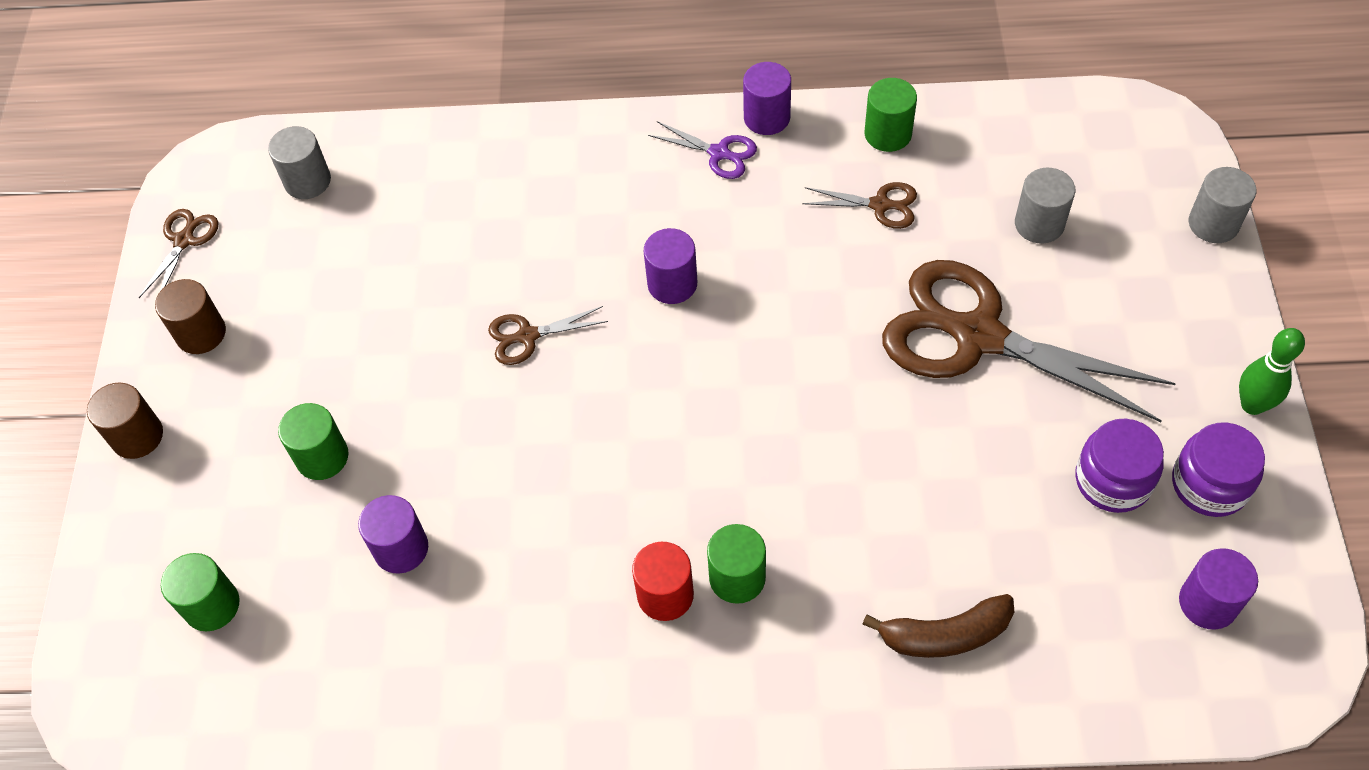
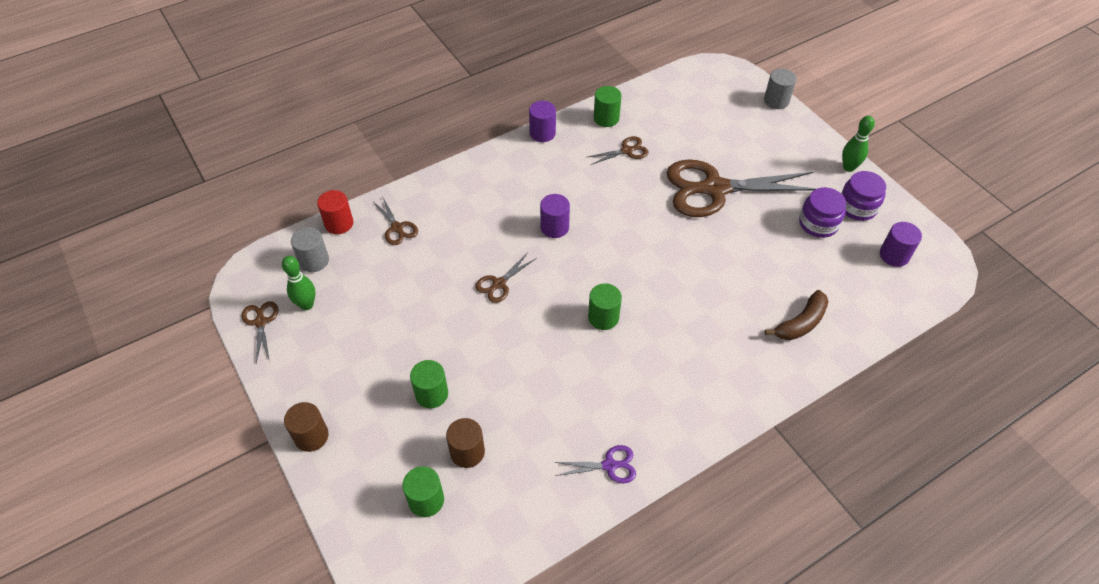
camera: 35 degrees left, 5 degrees down
(201, 333) = (309, 365): brown cylinder -> brown cylinder (467, 452)
(255, 243) = (307, 305): none -> green bowling pin
(401, 548) = (511, 417): purple cylinder -> none
(449, 181) = (397, 228): none -> brown scissors
(665, 595) = (662, 370): red cylinder -> red cylinder (339, 223)
(719, 153) = (531, 158): purple scissors -> purple scissors (610, 465)
(737, 578) = (690, 345): green cylinder -> green cylinder (603, 317)
(1039, 224) = (704, 130): grey cylinder -> none

